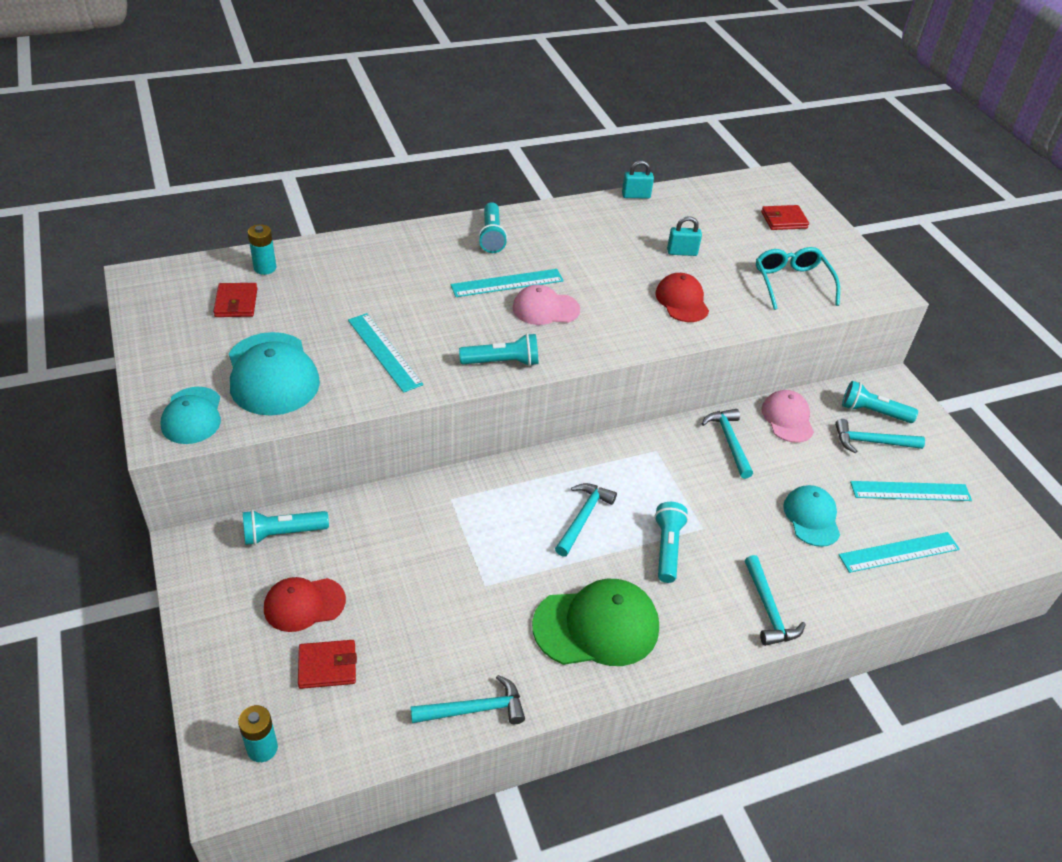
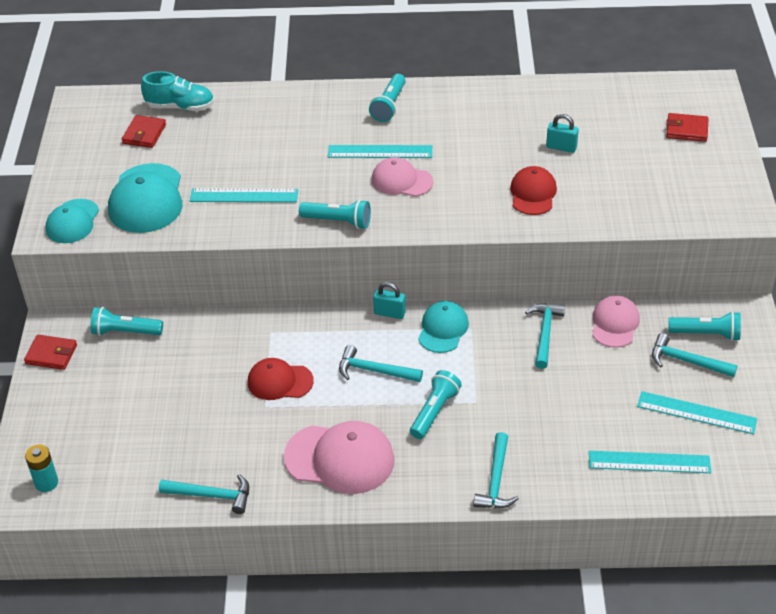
camera: 25 degrees right, 0 degrees up
(265, 268) = (180, 107): turquoise battery -> turquoise shoe
(304, 604) = (118, 389): red cap -> red cap (280, 381)
(327, 666) = (116, 438): red wallet -> red wallet (51, 354)
(384, 352) = (244, 195): turquoise ruler -> turquoise ruler turned 75 degrees counterclockwise
(583, 517) = (374, 371): turquoise hammer -> turquoise hammer turned 120 degrees counterclockwise
(596, 626) = (340, 459): green cap -> pink cap
(636, 196) = (549, 84): turquoise padlock -> turquoise padlock (389, 313)
(792, 283) = (653, 194): turquoise glasses -> none
(811, 517) = (583, 415): turquoise cap -> turquoise cap (443, 329)
(873, 412) = (706, 334): turquoise flashlight -> turquoise flashlight turned 150 degrees clockwise

